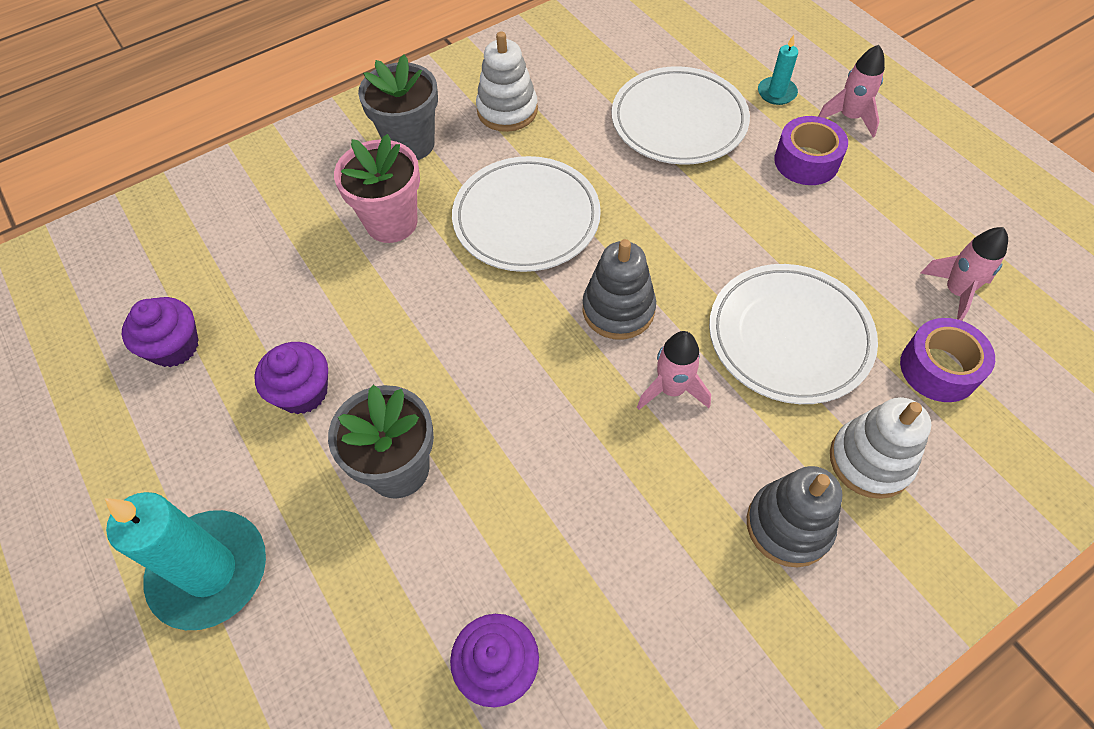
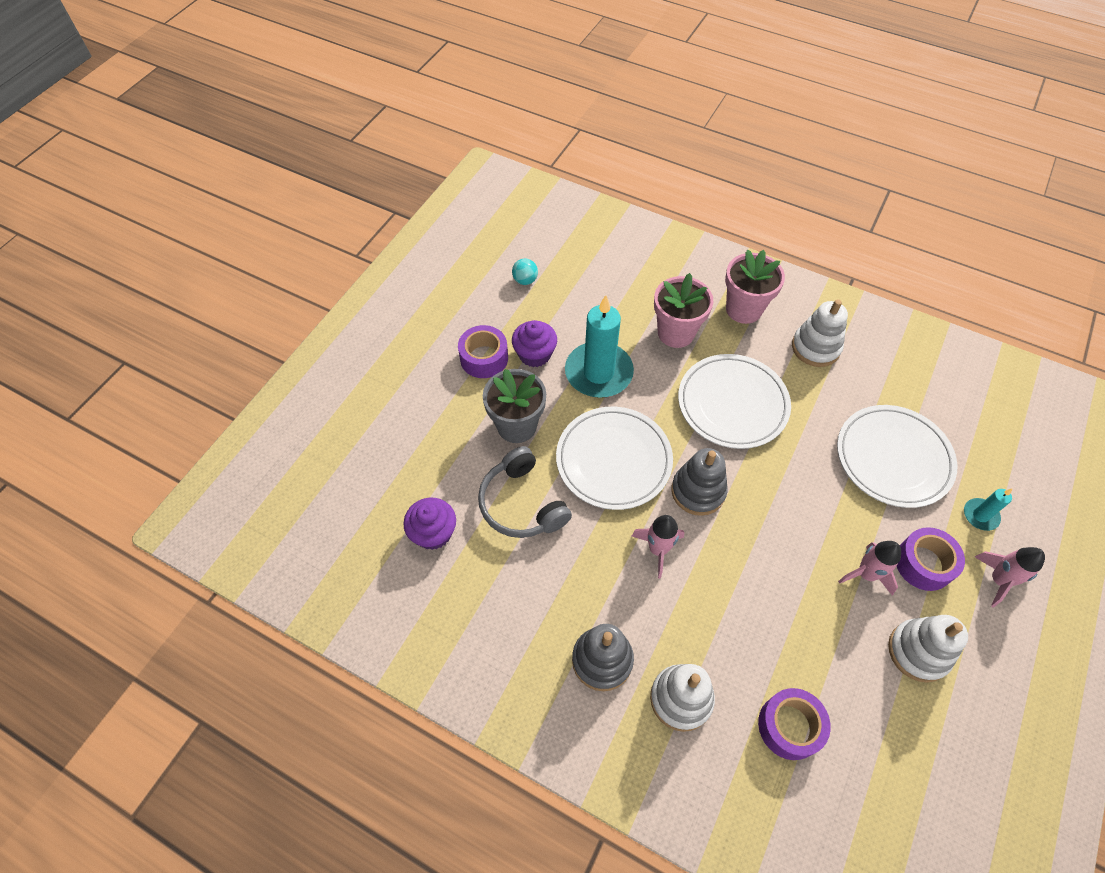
camera: 60 degrees right, 0 degrees up
(174, 347) = (525, 280): purple cupcake -> turquoise ball
(210, 571) = (415, 373): turquoise candle -> turquoise candle (598, 372)
(259, 460) = (484, 358): none -> purple tape
(410, 144) = (743, 309): grey flower pot -> pink flower pot
(521, 519) = (522, 503): none -> grey headphones
(789, 337) = (748, 609): white plate -> white plate (613, 460)
(897, 216) = (918, 651): none -> white stacking toy
(955, 292) = (872, 720): pink rocket -> pink rocket (866, 574)

